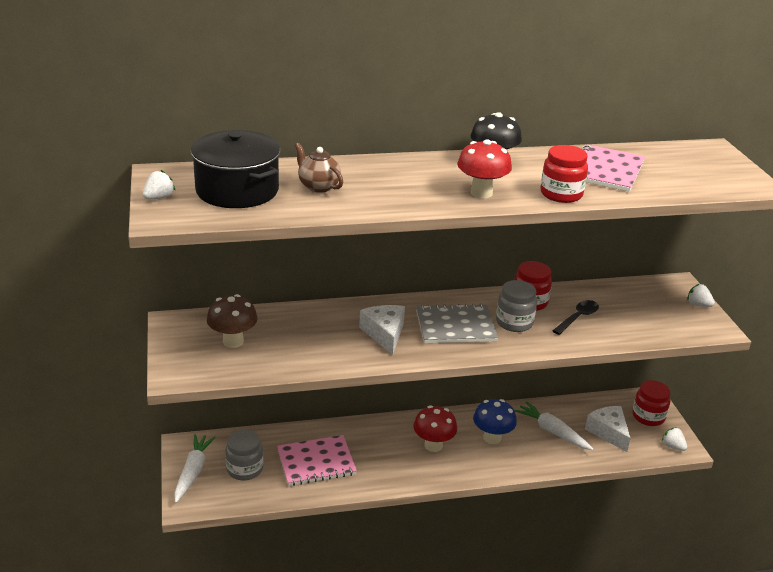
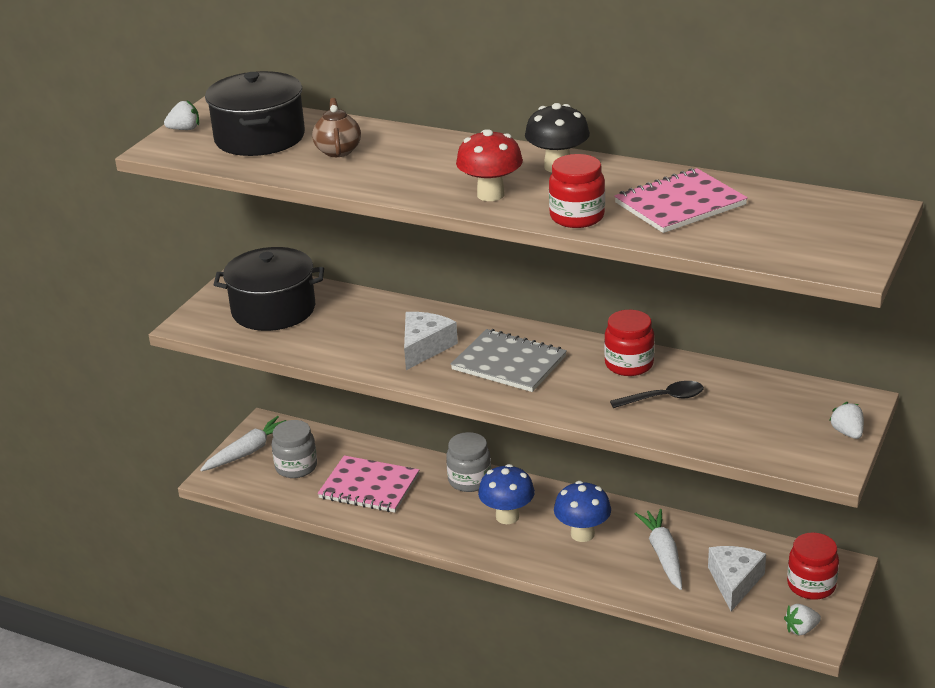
camera: 40 degrees right, 0 degrees up
(233, 341) = (273, 310): brown mushroom -> black pot
(433, 445) = (507, 516): red mushroom -> blue mushroom
(514, 322) = (580, 380): grey jar -> grey jar (469, 480)
(673, 446) = (801, 629): white strawberry -> white strawberry turned 105 degrees counterclockwise

